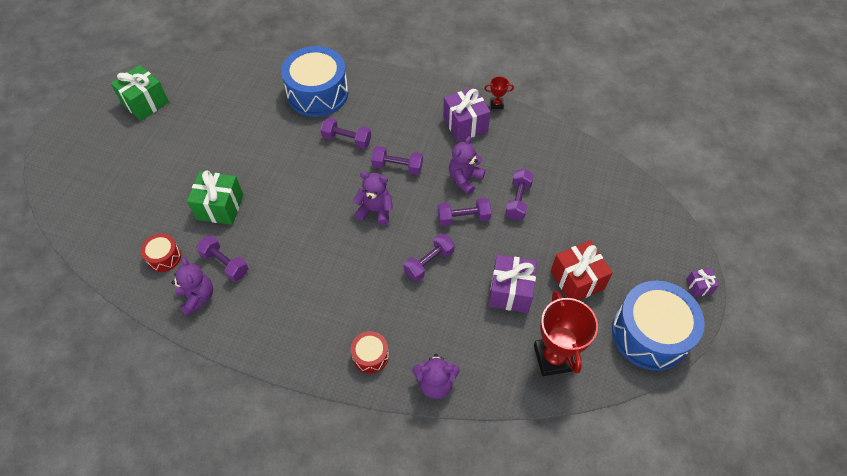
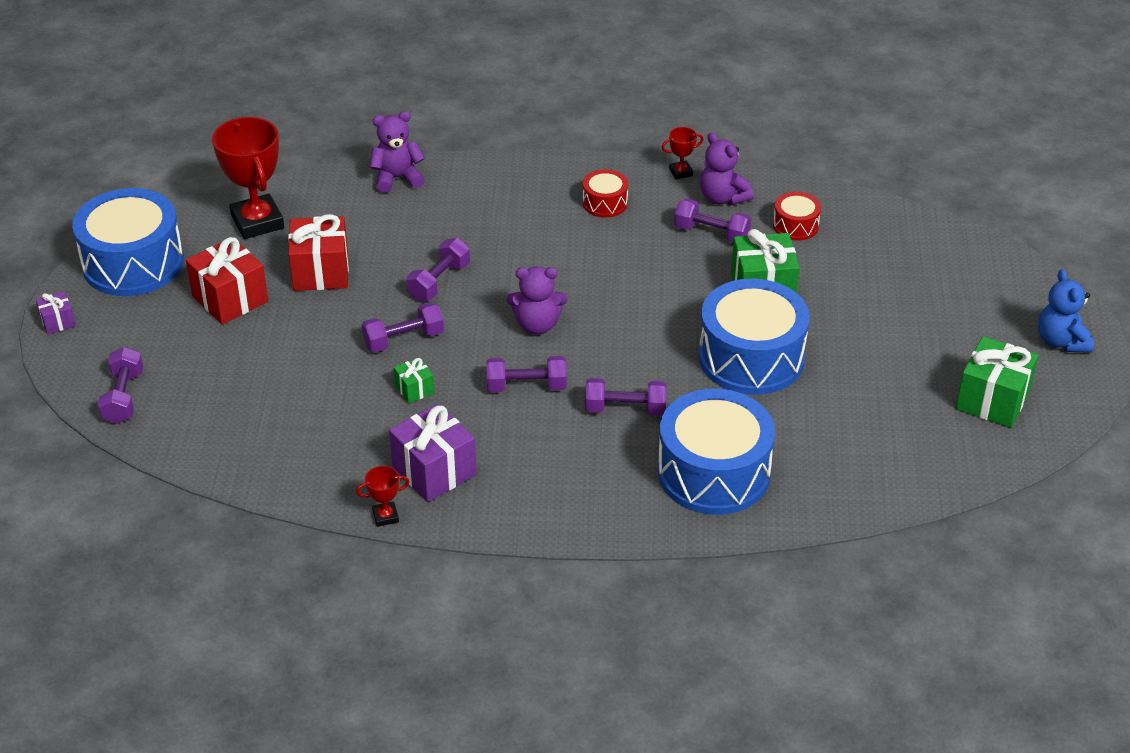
camera: 165 degrees right, 15 degrees down
(76, 130) = (1061, 341): none -> blue teddy bear
(212, 334) = (681, 172): none -> red trophy
(257, 158) = (751, 357): none -> blue drum
(370, 356) = (482, 186): red drum -> red drum (605, 203)
(464, 179) = (414, 389): purple teddy bear -> green gift
(510, 292) = (320, 271): purple gift -> red gift
(518, 200) = (325, 376): purple dumbbell -> purple dumbbell (123, 397)

